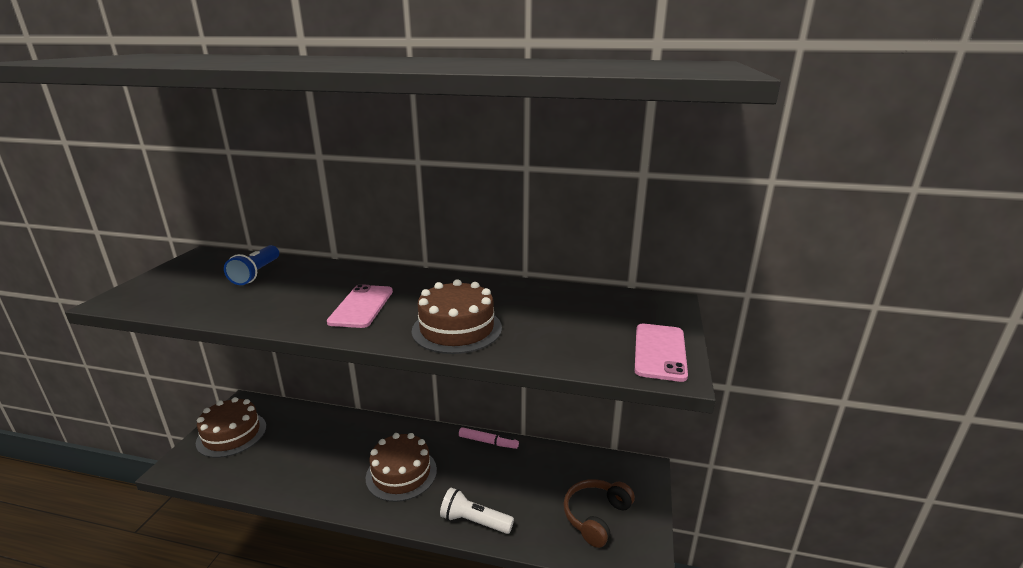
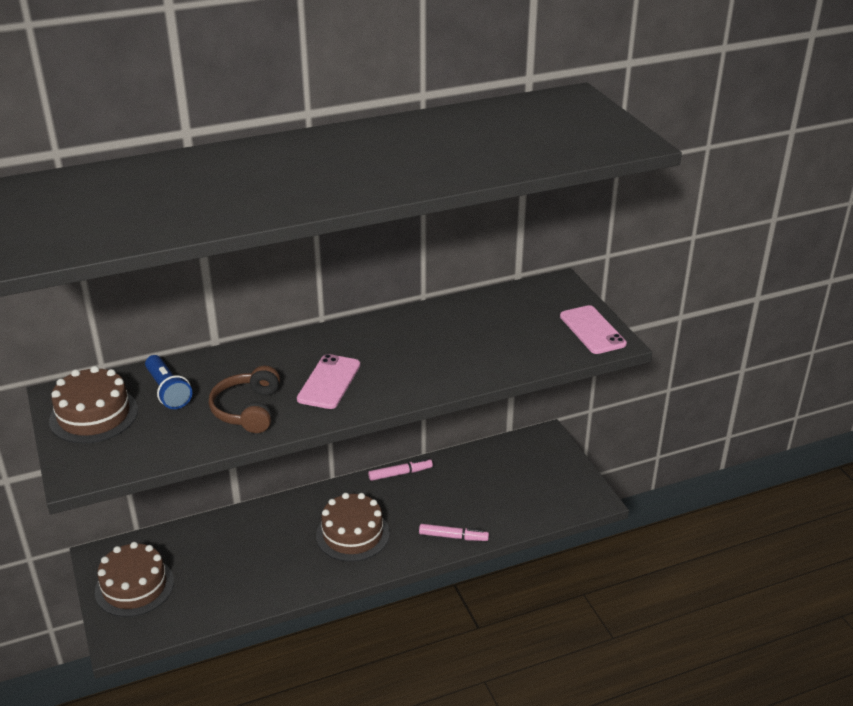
camera: 35 degrees left, 10 degrees up
(361, 306) = (329, 382): pink phone -> pink phone turned 45 degrees clockwise
(457, 329) = (435, 369): brown cake -> brown cake (94, 415)
(474, 521) = (453, 536): white flashlight -> pink marker
(596, 516) = (539, 487): brown headphones -> brown headphones (247, 410)

